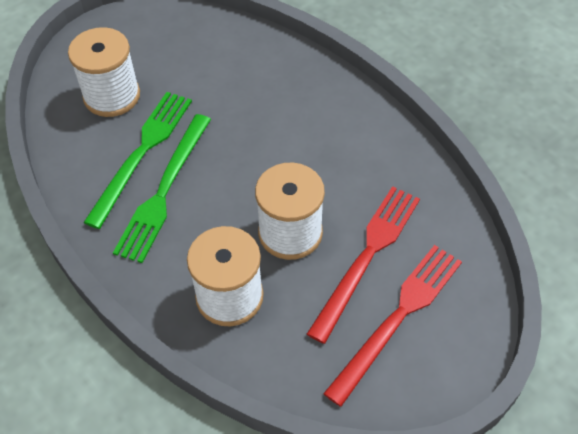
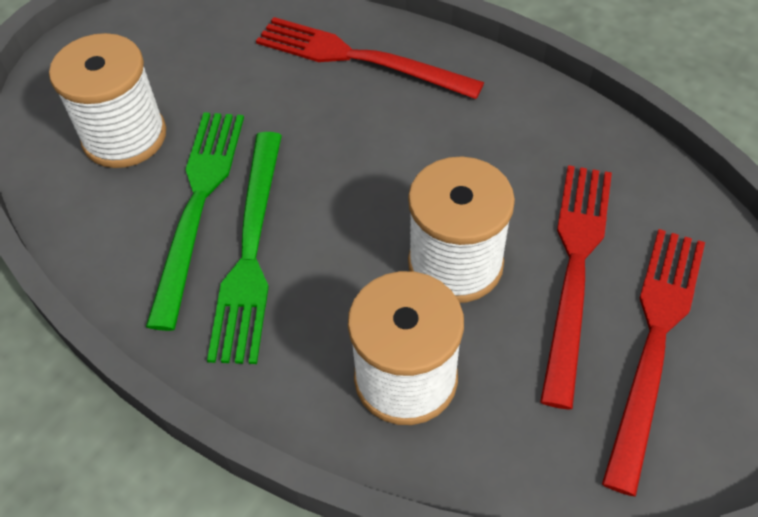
camera: 15 degrees left, 0 degrees up
(283, 78) = (359, 59): none -> red fork

